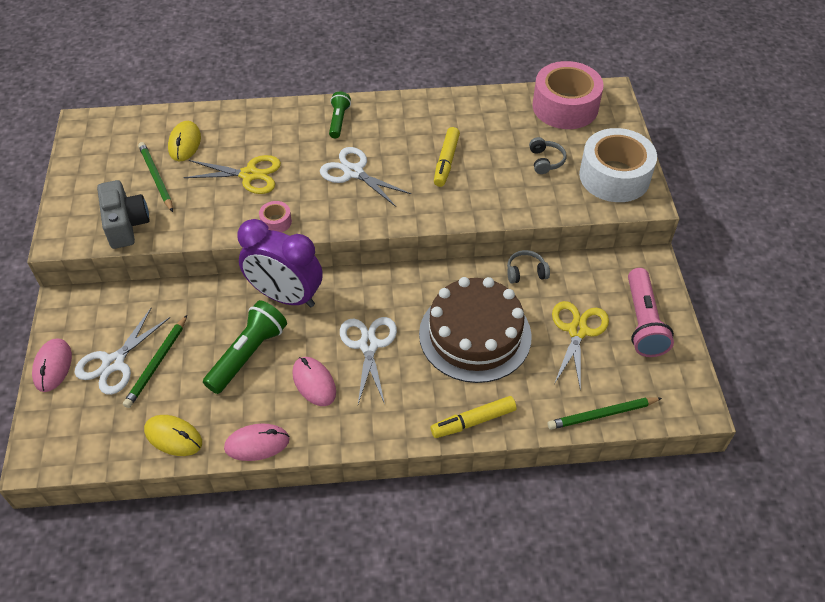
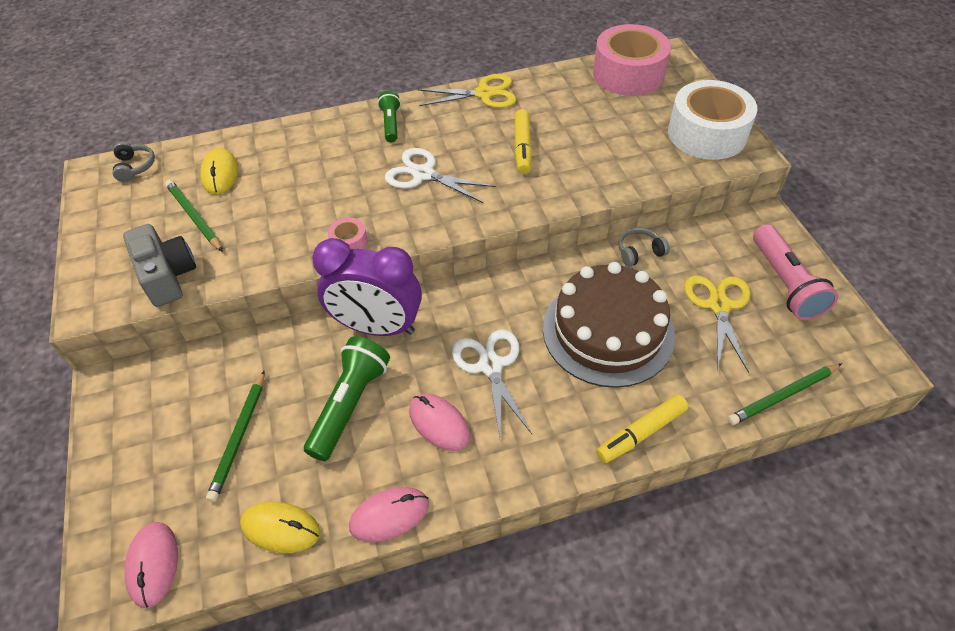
camera: 10 degrees left, 0 degrees up
(53, 366) = (105, 467): pink mouse -> pink mouse (153, 564)
(114, 363) = (184, 447): white scissors -> none
(249, 175) = (304, 196): yellow scissors -> yellow scissors (484, 94)
(545, 161) = (628, 130): grey headphones -> grey headphones (135, 167)

